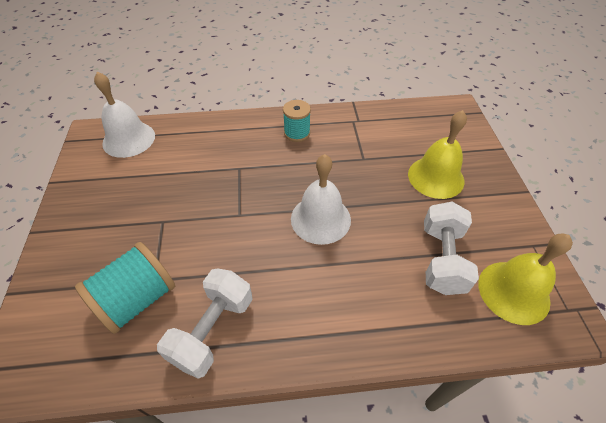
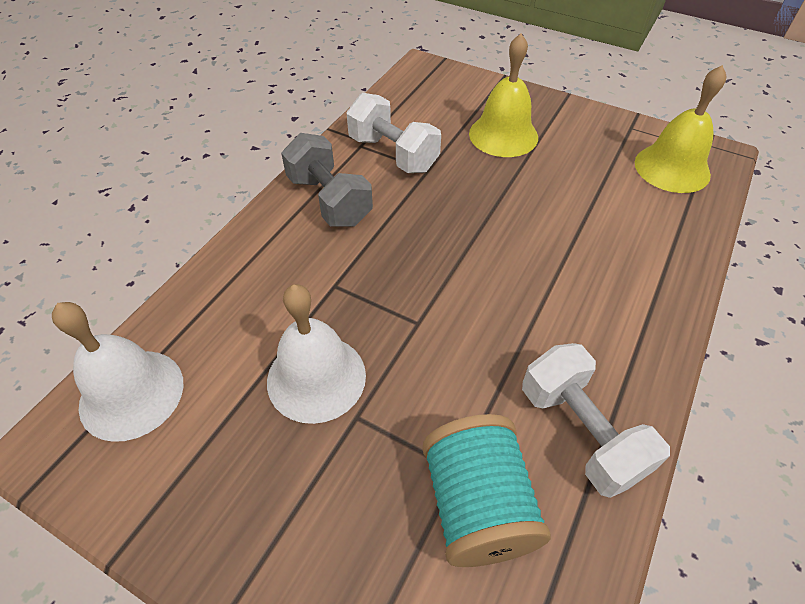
camera: 55 degrees left, 0 degrees up
(297, 133) = (329, 200): turquoise spool -> grey dumbbell
(320, 219) = (487, 250): white bell -> white bell (316, 377)
(442, 259) = (607, 190): white dumbbell -> white dumbbell (393, 154)

